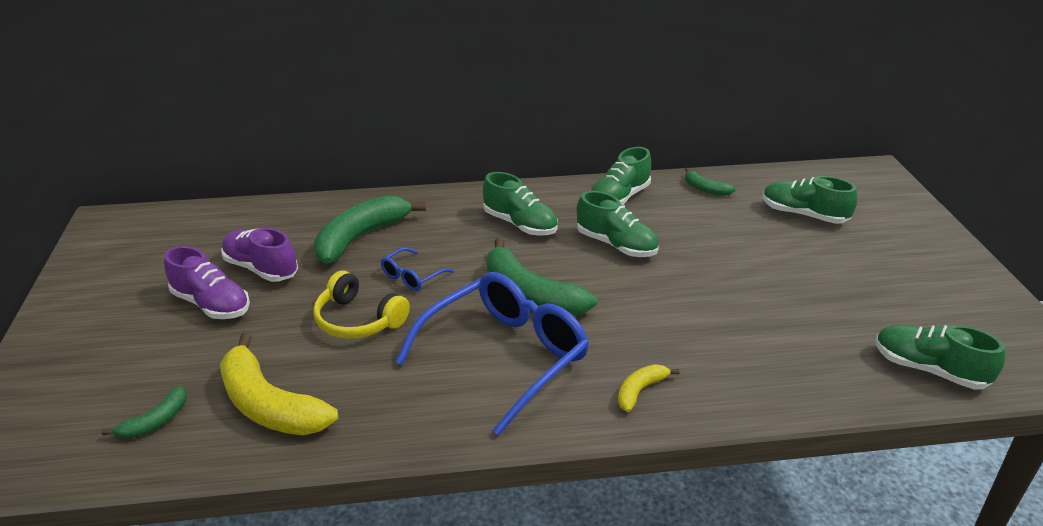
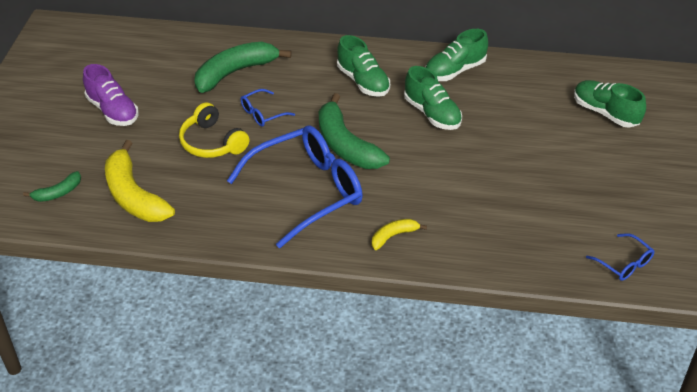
camera: 15 degrees right, 10 degrees up
(261, 268) = (154, 87): purple shoe -> none
(705, 189) = (533, 73): green banana -> none
(929, 369) = (624, 263): green shoe -> blue glasses

